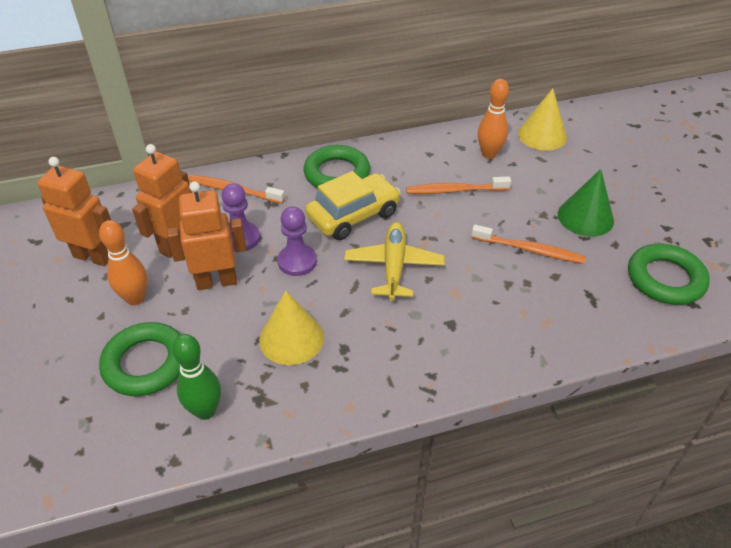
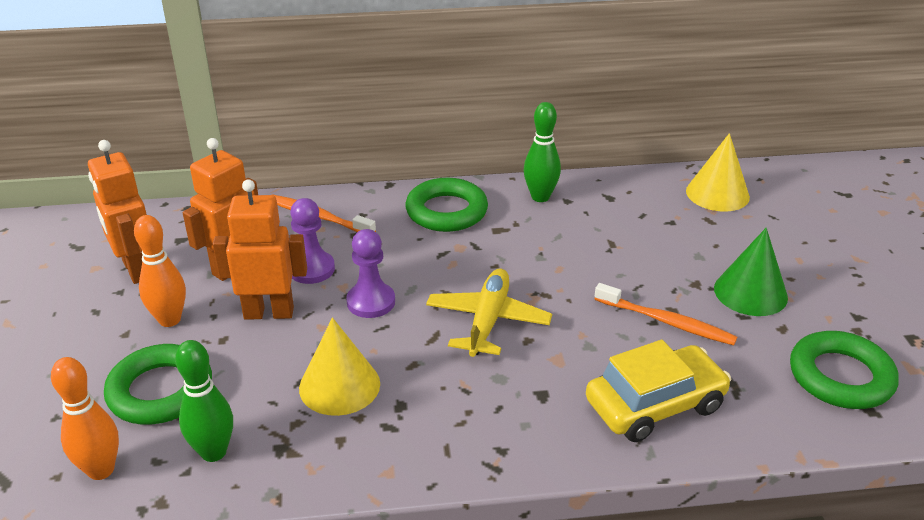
camera: 10 degrees right, 10 degrees down
(93, 257) = (136, 270): orange robot -> orange robot turned 150 degrees counterclockwise
(353, 215) = (453, 259): yellow car -> yellow car (655, 405)
(407, 153) = (540, 197): none -> green bowling pin
(455, 190) = (588, 244): orange toothbrush -> none
(489, 154) = (643, 208): orange bowling pin -> orange bowling pin (101, 470)

